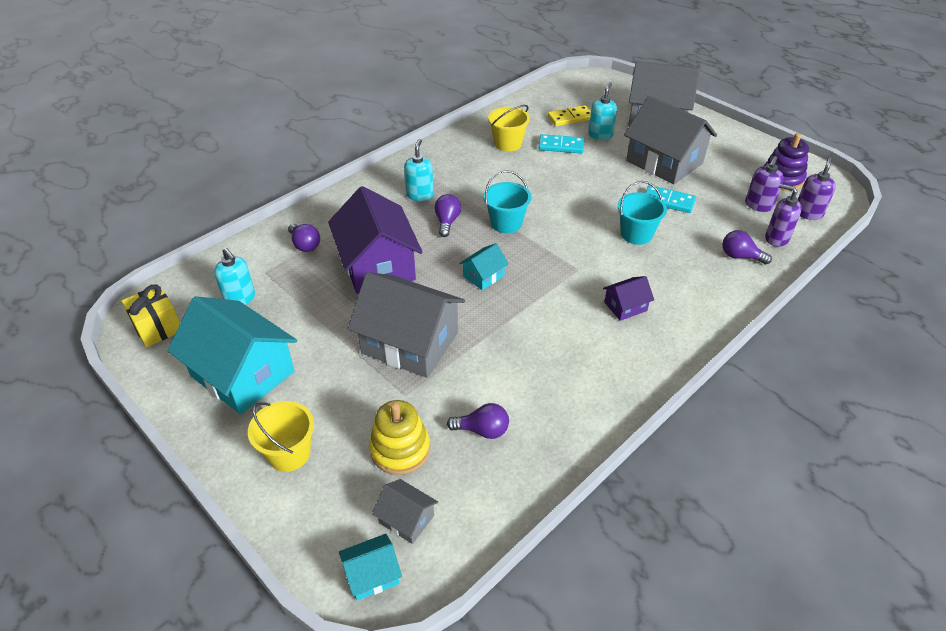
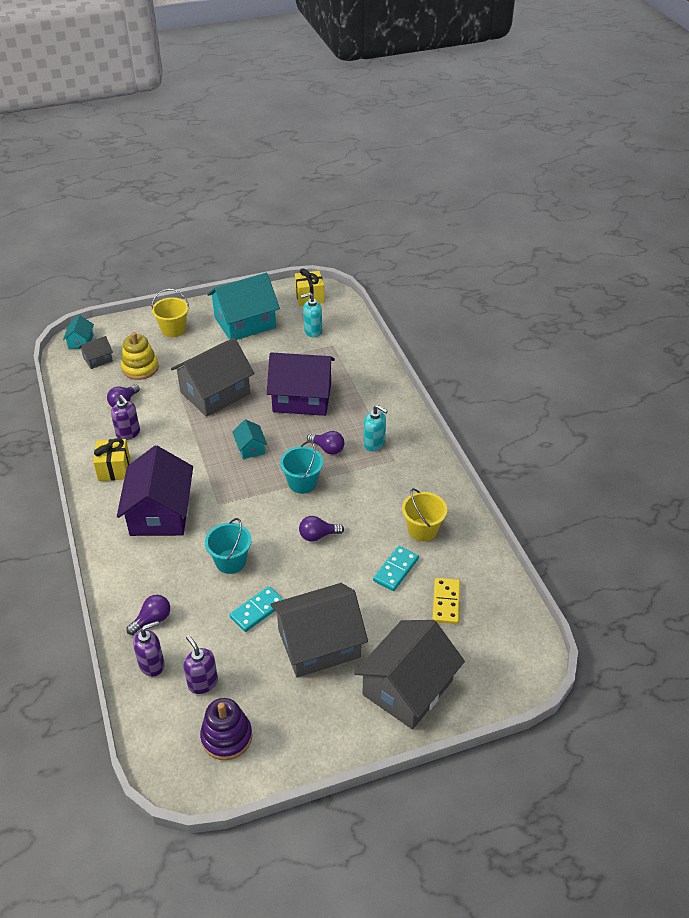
camera: 115 degrees right, 0 degrees up
(305, 245) = (350, 368): purple light bulb -> purple light bulb (318, 535)
(599, 377) = (114, 469): none -> yellow gift
(600, 135) = (398, 613): turquoise soap dispenser -> none
(625, 306) = (160, 513): purple house -> purple house, size x2.20
(808, 213) = (163, 719): purple soap dispenser -> purple soap dispenser (128, 433)

